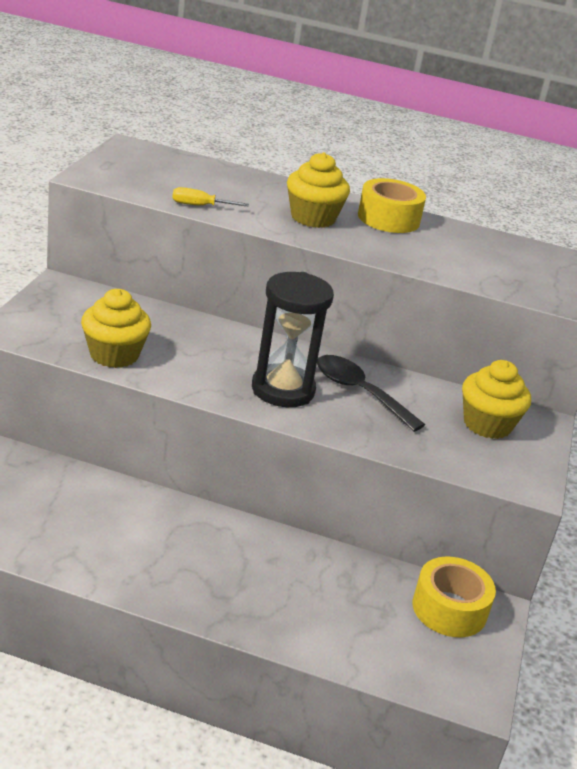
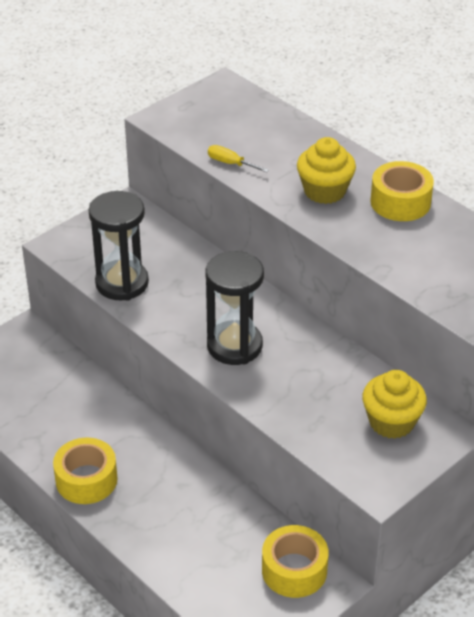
camera: 35 degrees right, 10 degrees up
(114, 355) = (122, 283): yellow cupcake -> black hourglass
(164, 583) = (86, 480): none -> yellow tape
(359, 392) = (300, 363): black spoon -> none

